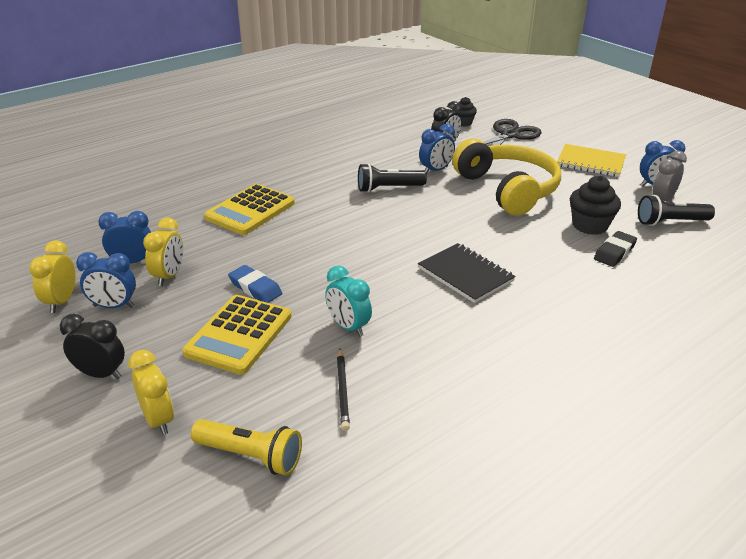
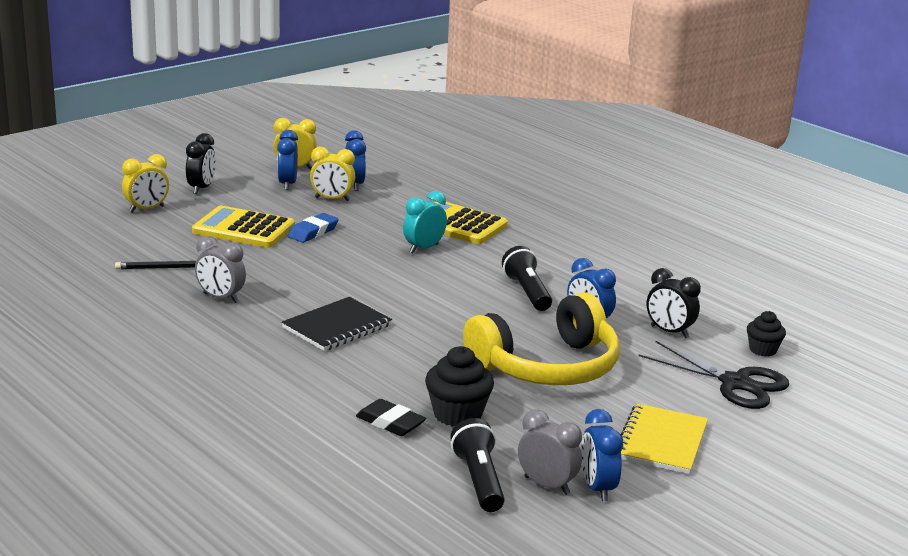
camera: 85 degrees right, 10 degrees down
(251, 456) = (100, 239): yellow flashlight -> none
(348, 327) = (249, 270): turquoise clock -> turquoise clock (424, 248)
(416, 343) = (220, 298): none -> grey clock

